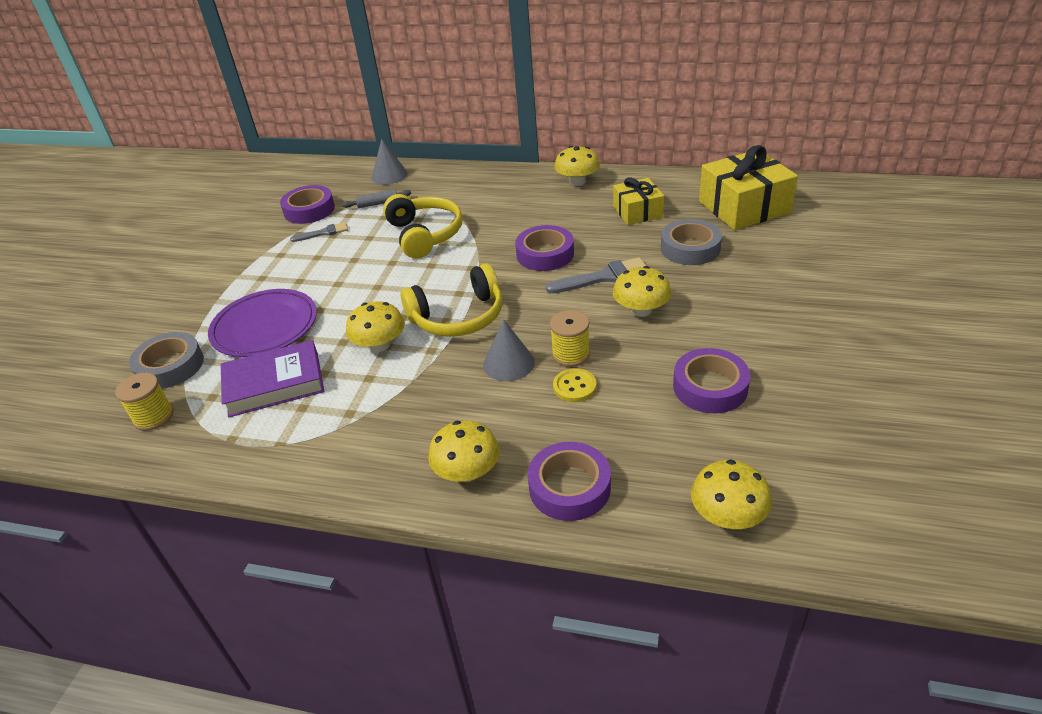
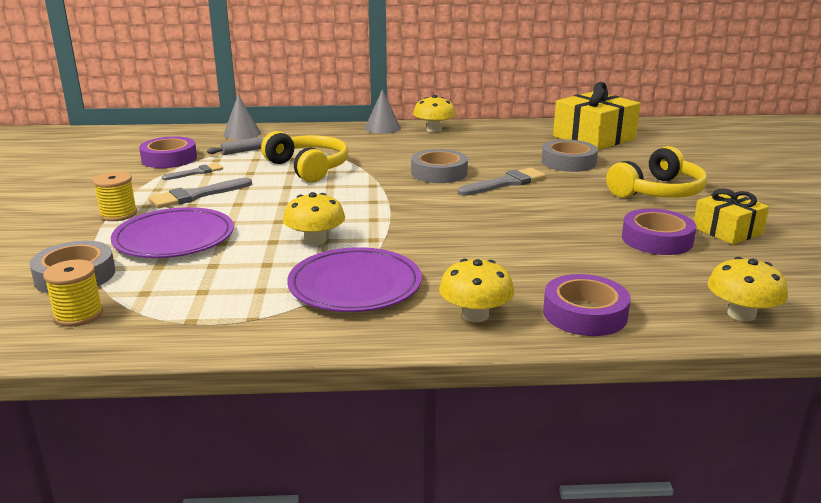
camera: 20 degrees left, 15 degrees down
(274, 384) = (215, 277): purple book -> none
(308, 267) = (196, 195): none -> grey brush
(383, 413) = (355, 285): none -> purple plate
(458, 317) = (384, 216): yellow headphones -> yellow headphones (658, 192)
(508, 363) = (459, 241): grey cone -> grey cone (382, 128)
(545, 254) = (439, 173): purple tape -> grey tape
(571, 354) = (514, 231): yellow spool -> yellow spool (118, 214)
(574, 387) = (535, 250): yellow button -> none
(637, 212) = (504, 144): yellow gift -> yellow gift (727, 231)
(641, 310) = (556, 200): yellow mushroom -> none

